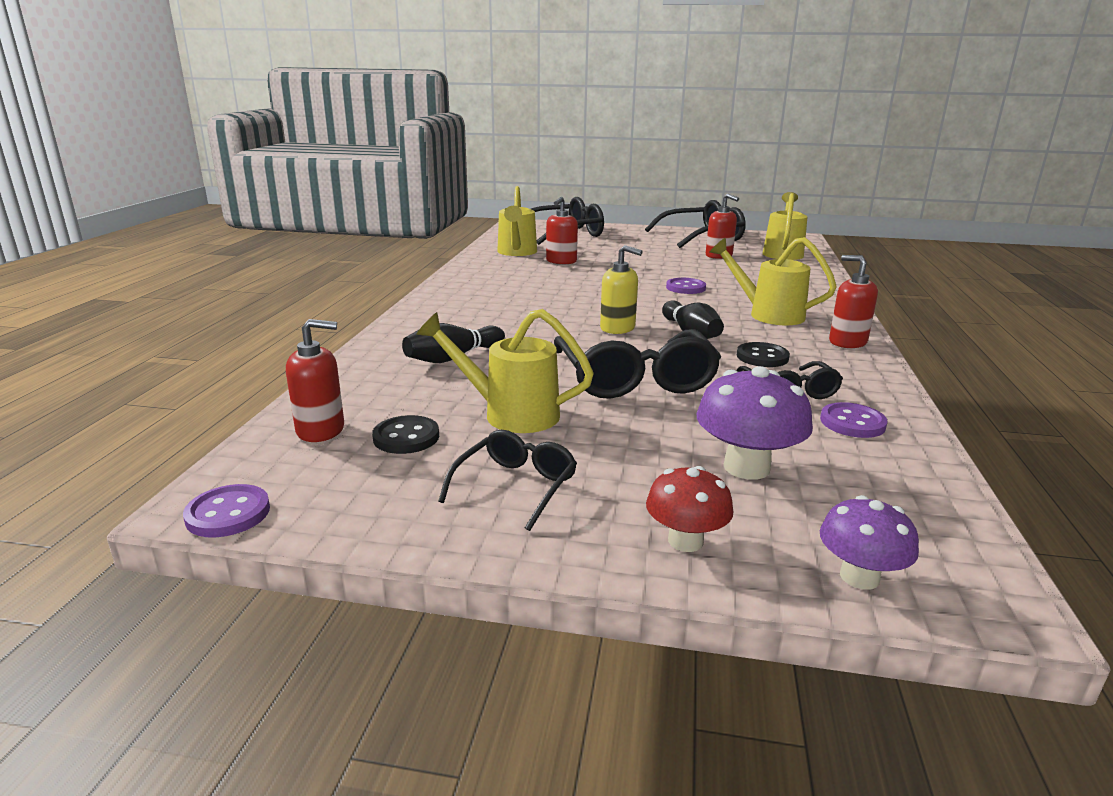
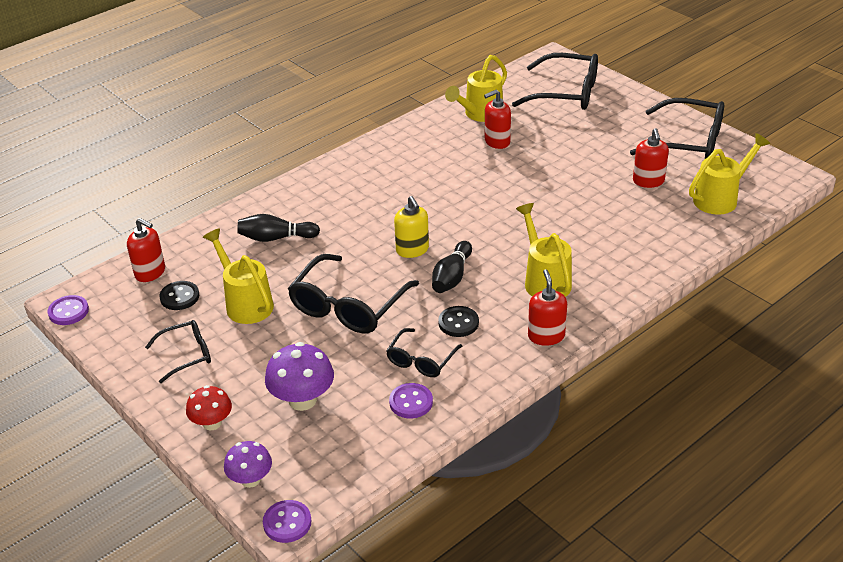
camera: 40 degrees right, 15 degrees up
(685, 288) = (538, 219): purple button -> purple button (287, 523)

